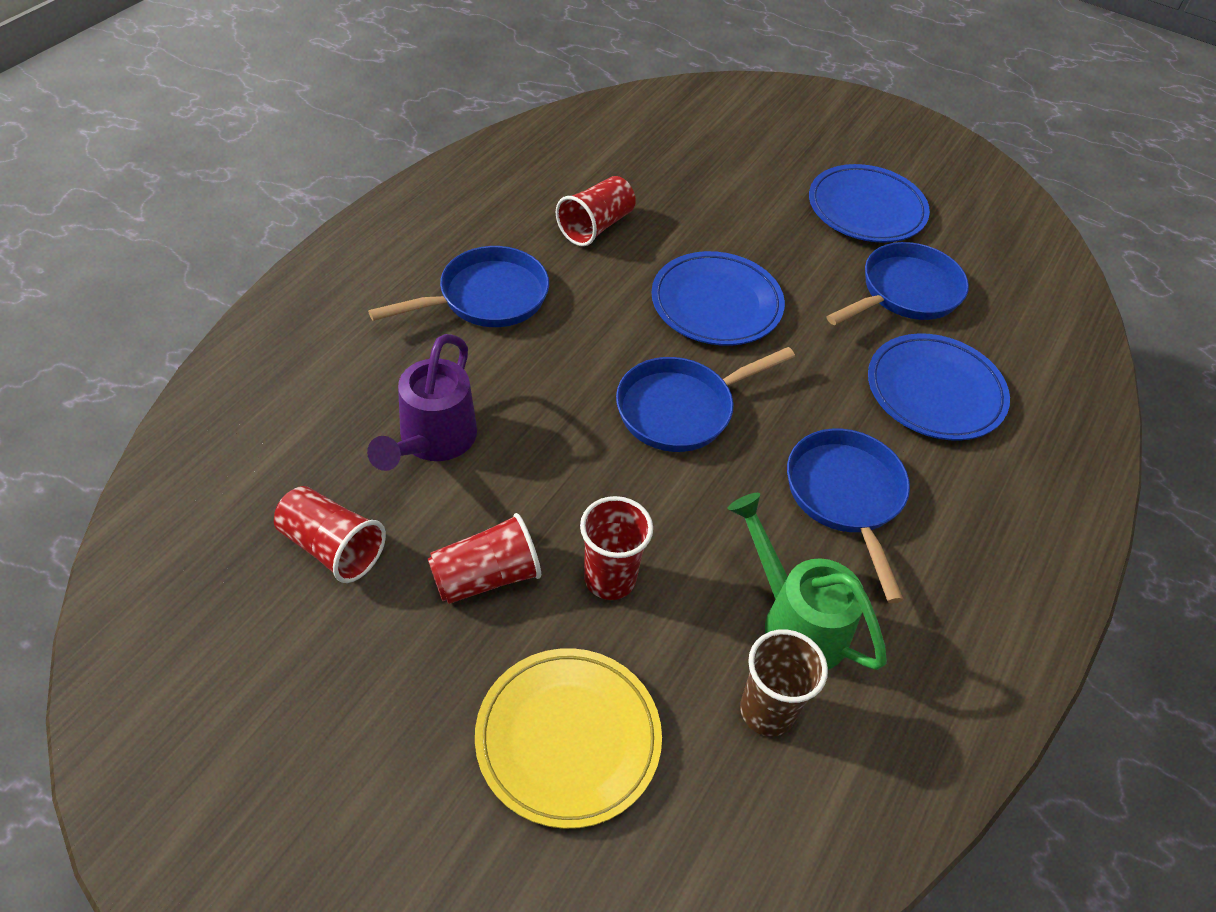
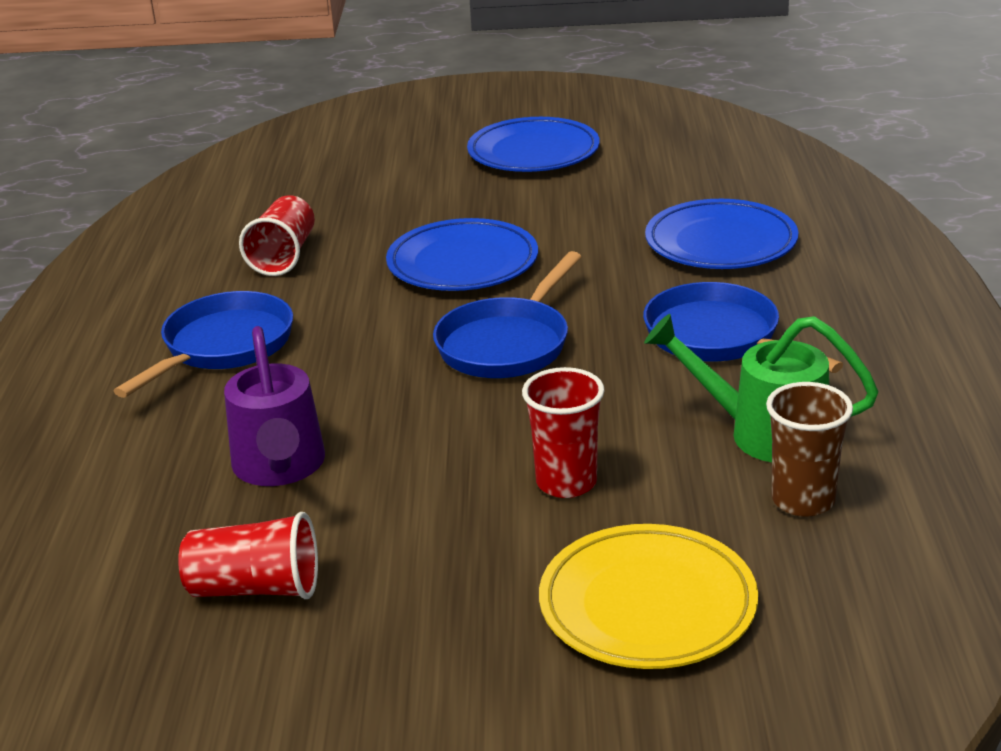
camera: 25 degrees left, 20 degrees down
(486, 577) = (443, 536): red cup -> none
(905, 292) = (627, 191): blue pan -> none

